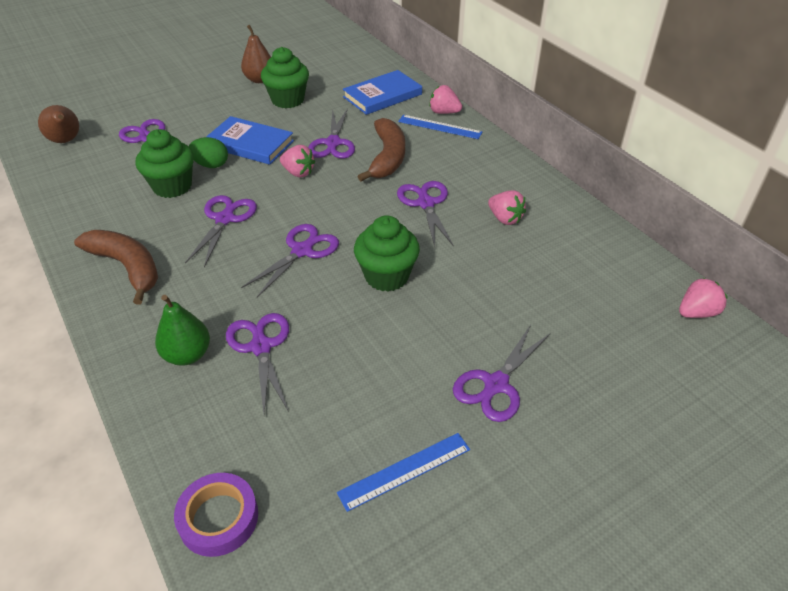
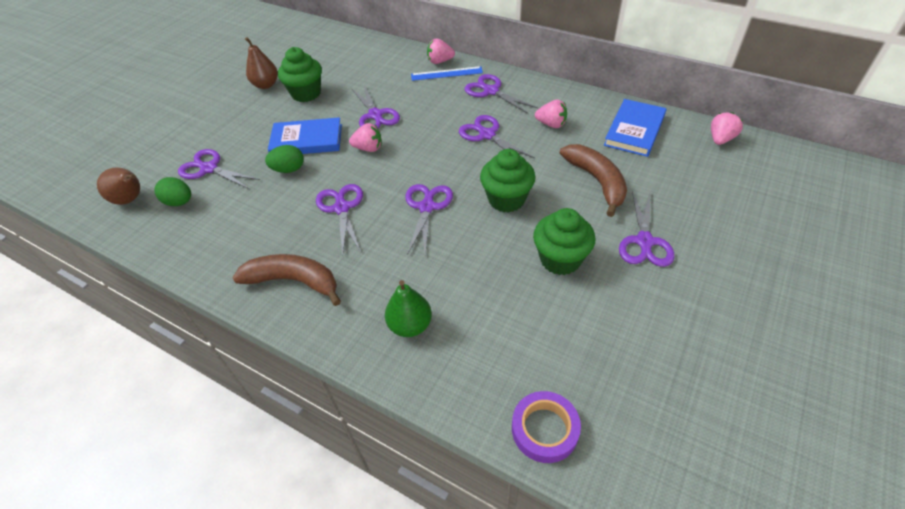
camera: 25 degrees left, 5 degrees up
(99, 158) = (179, 202): none -> green egg
(172, 186) = (271, 200): green cupcake -> green cupcake (560, 259)
(261, 347) = (462, 292): purple scissors -> purple scissors (491, 91)
(382, 96) = (381, 64): blue book -> blue book (634, 130)
(387, 157) = (428, 111): brown banana -> brown banana (596, 181)
(405, 471) = (639, 328): blue ruler -> none

